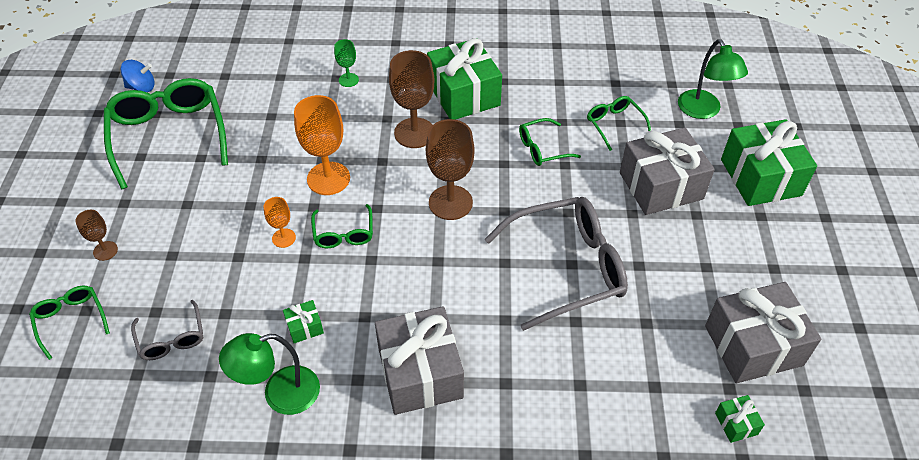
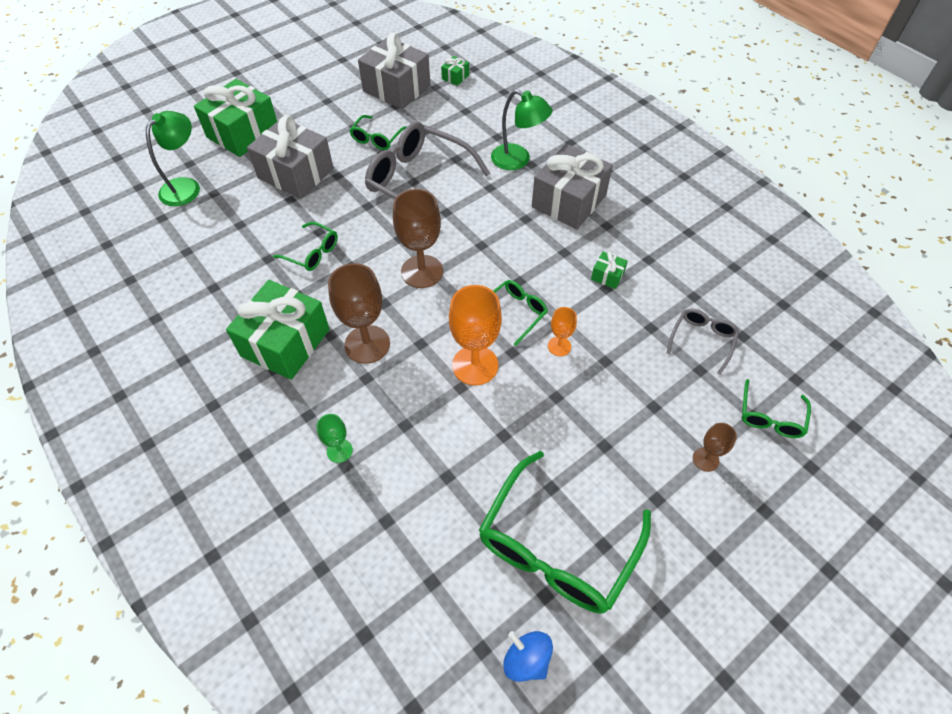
camera: 130 degrees left, 5 degrees up
(280, 394) = (659, 253): green lamp -> green lamp (518, 160)
(614, 124) = (245, 226): green glasses -> green glasses (377, 138)

